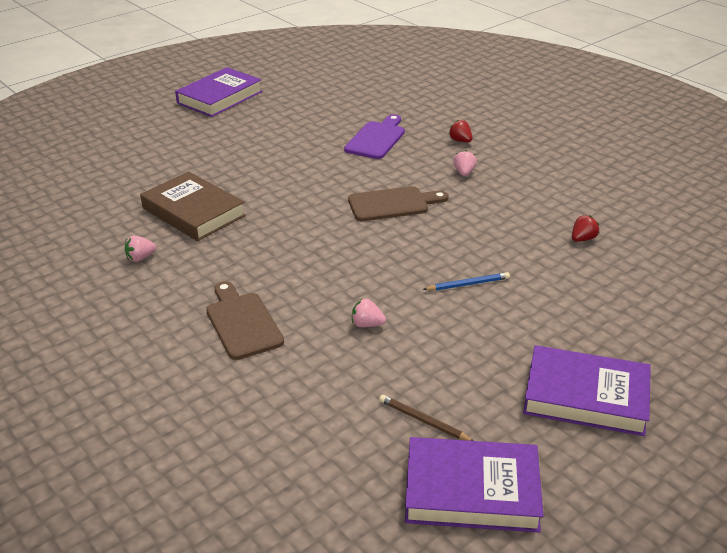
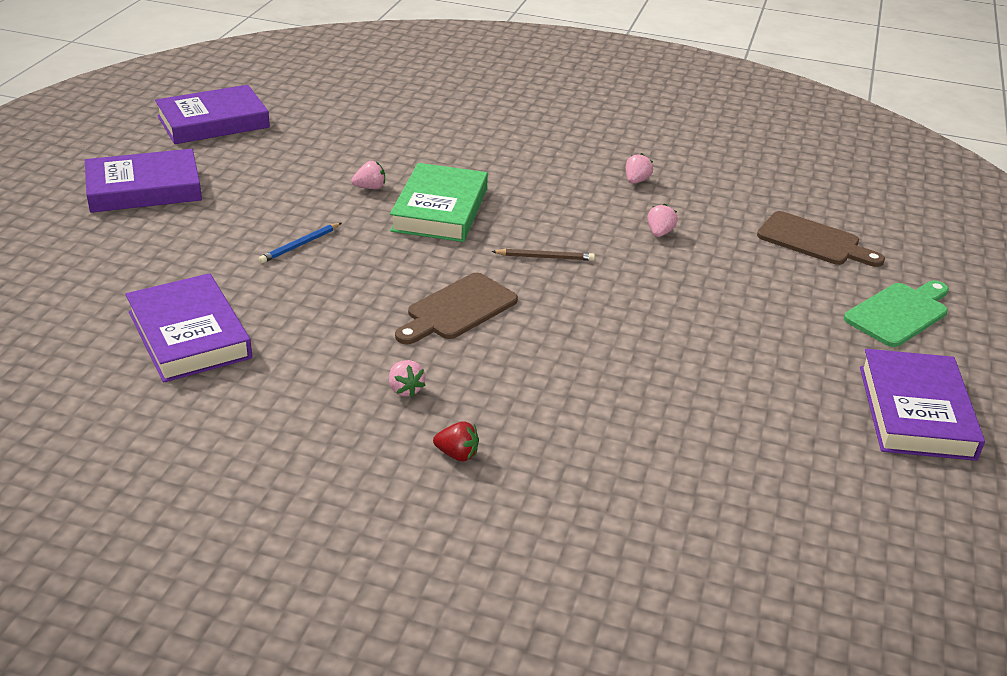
camera: 145 degrees right, 0 degrees up
(141, 130) = (899, 313): none -> green cutting board
(193, 212) = (659, 233): brown book -> pink strawberry
(242, 322) = (477, 162): brown cutting board -> brown cutting board (813, 241)
(329, 281) = (440, 210): none -> green book
(377, 139) = (585, 411): purple cutting board -> none
(424, 421) = (271, 144): brown pencil -> brown pencil (545, 257)
(583, 239) = (189, 335): red strawberry -> purple book

